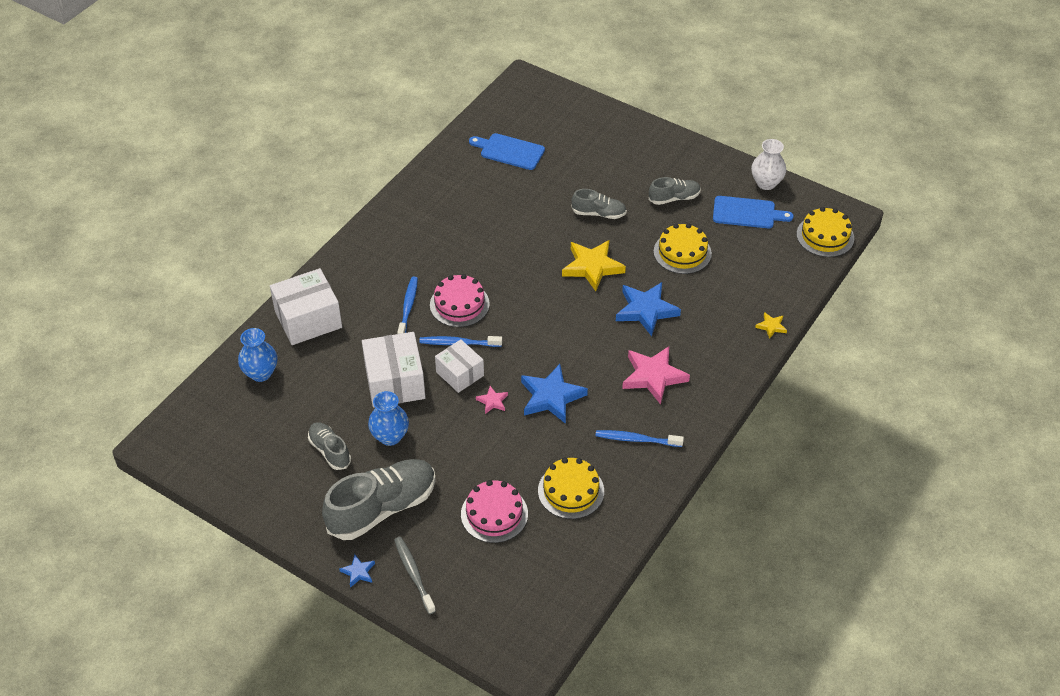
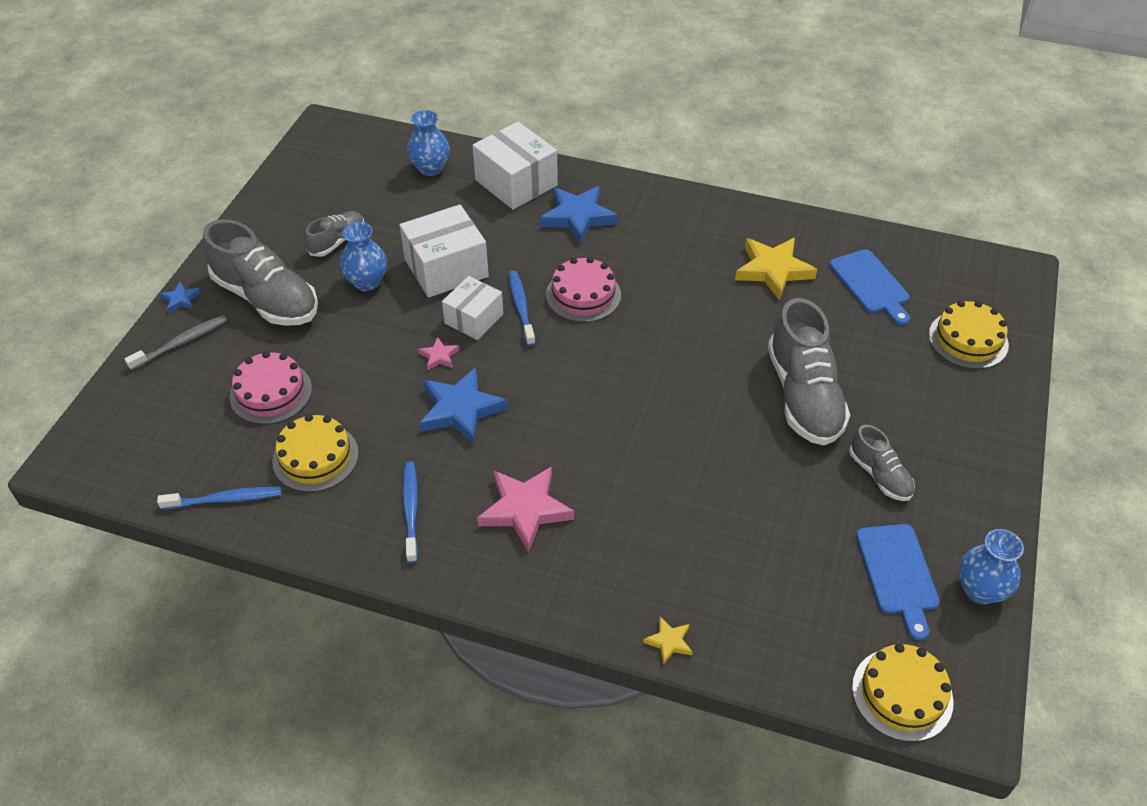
camera: 75 degrees right, 0 degrees up
(408, 307) = (562, 253): blue toothbrush -> blue toothbrush (225, 499)
(509, 151) = (871, 284): blue cutting board -> blue cutting board turned 150 degrees clockwise
(592, 267) = (700, 407): yellow star -> yellow star (773, 270)
(598, 213) = (803, 396): grey shoe -> grey shoe, size x1.90
(646, 310) = (643, 480): blue star -> blue star (578, 217)
(682, 252) = (773, 503): yellow cake -> yellow cake (968, 340)
(766, 183) = (980, 590): white vase -> blue vase

